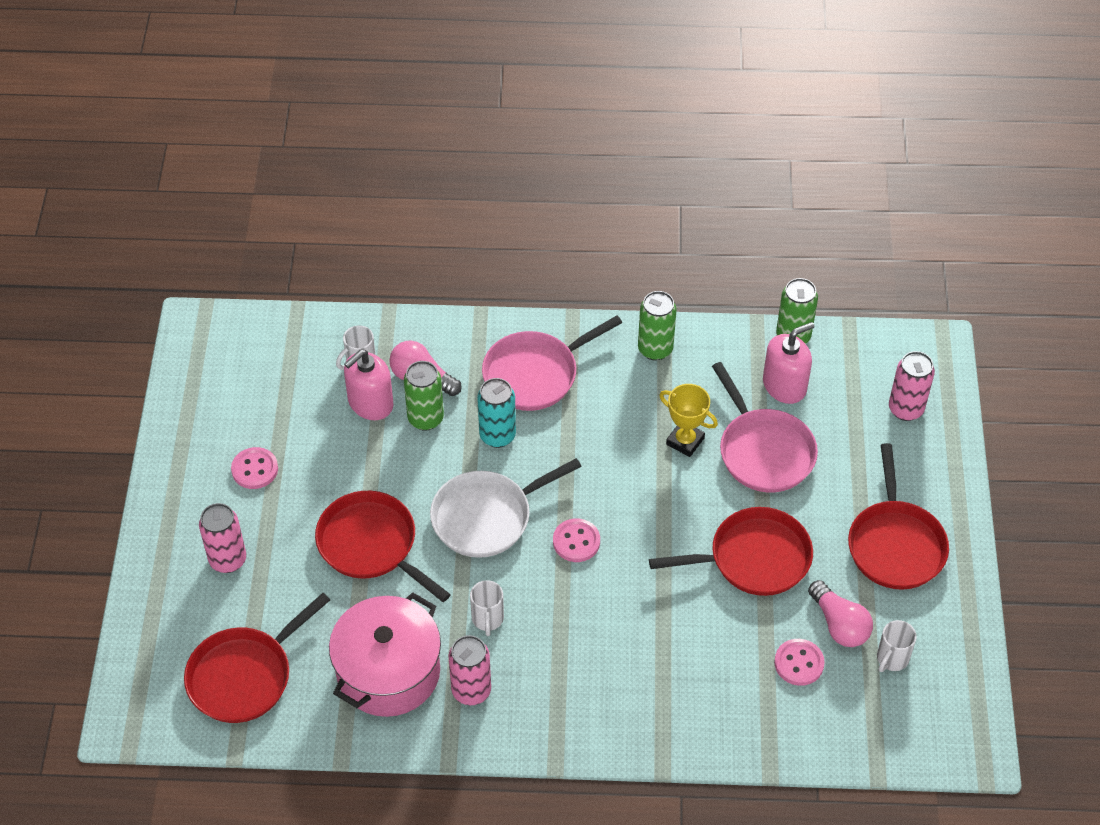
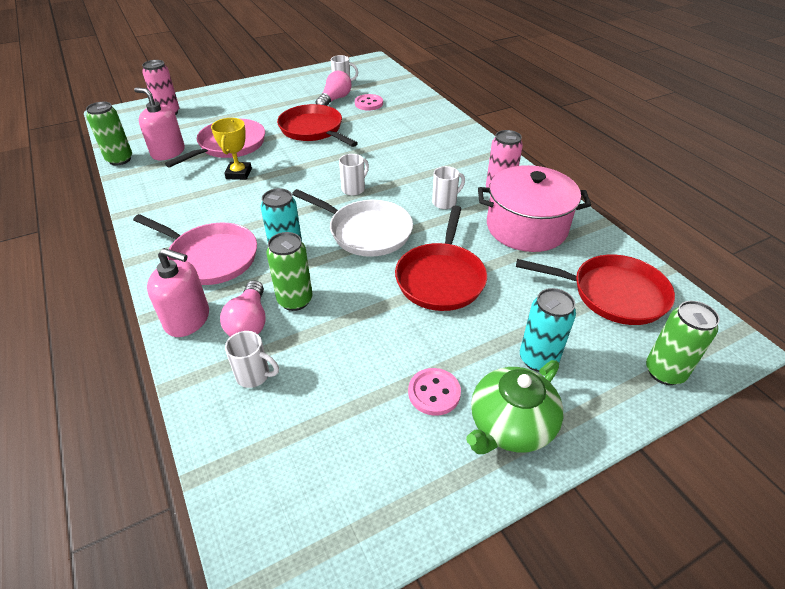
camera: 120 degrees left, 10 degrees down
(191, 501) = (510, 425): none -> green teapot
(228, 560) = (538, 359): pink can -> turquoise can
(370, 403) = (299, 344): pink soap dispenser -> pink soap dispenser (187, 319)
(576, 541) = (354, 189): pink button -> white mug
(655, 349) = (155, 209): green can -> green can (664, 372)
(895, 544) = (270, 97): red pan -> none

